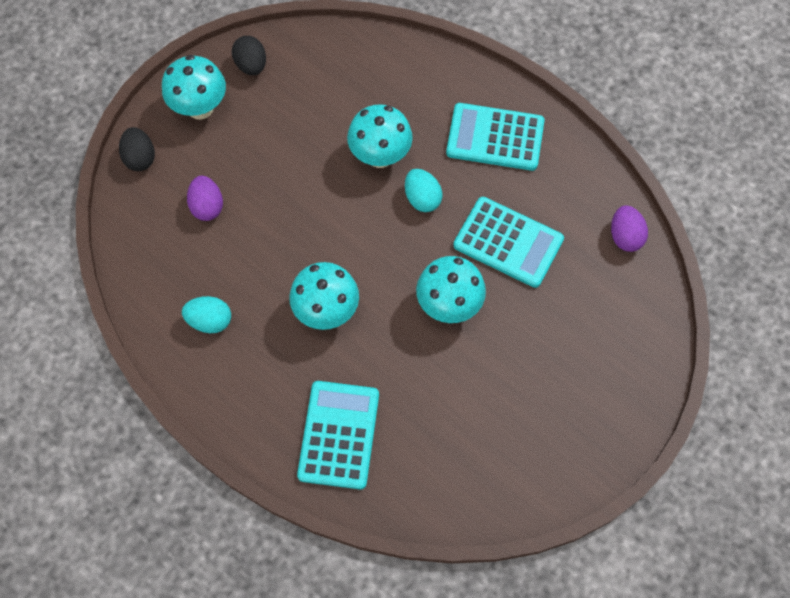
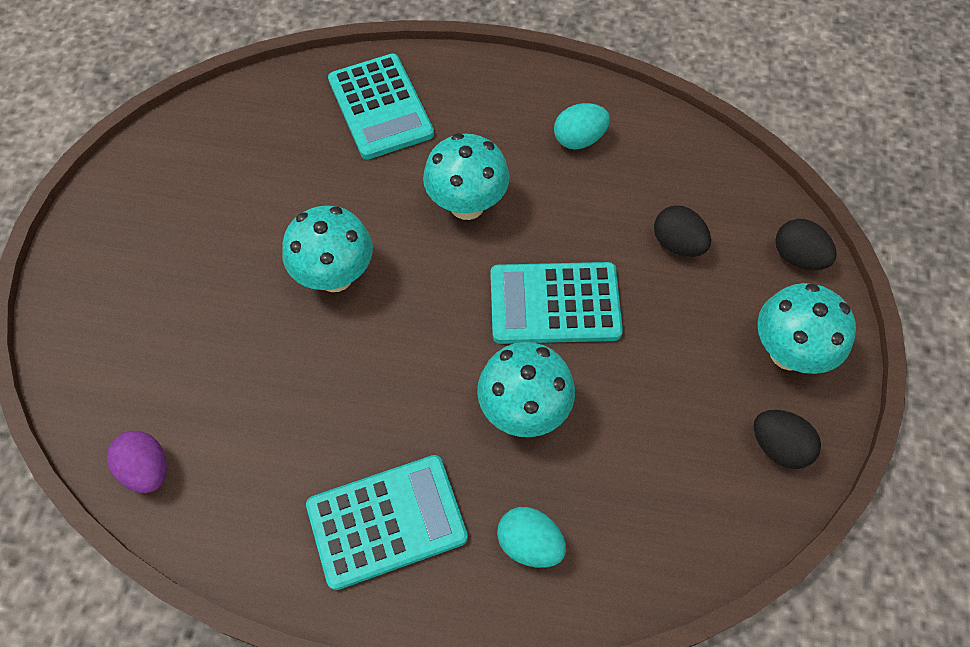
camera: 150 degrees right, 5 degrees down
(207, 206) = (677, 244): purple egg -> black egg
(422, 198) = (436, 383): turquoise egg -> turquoise egg (530, 544)
(508, 242) = (299, 383): turquoise calculator -> turquoise calculator (555, 304)

